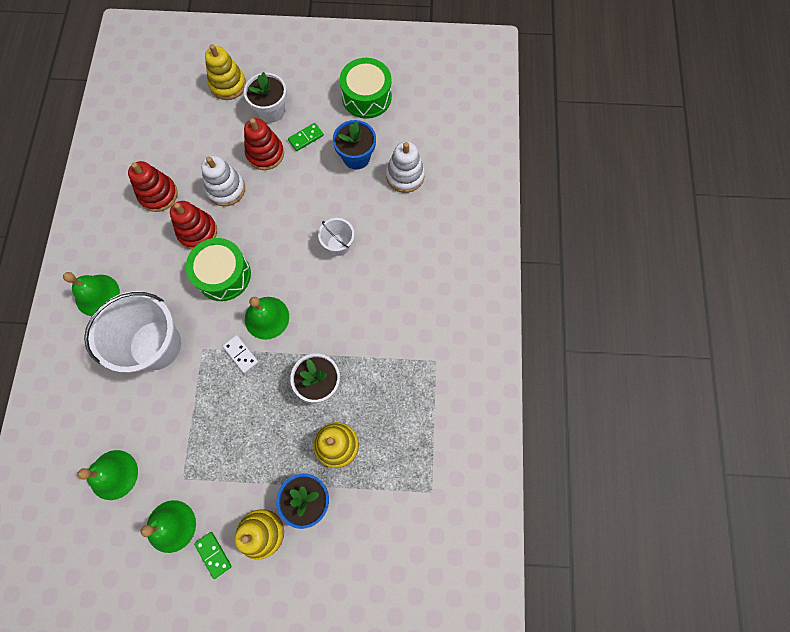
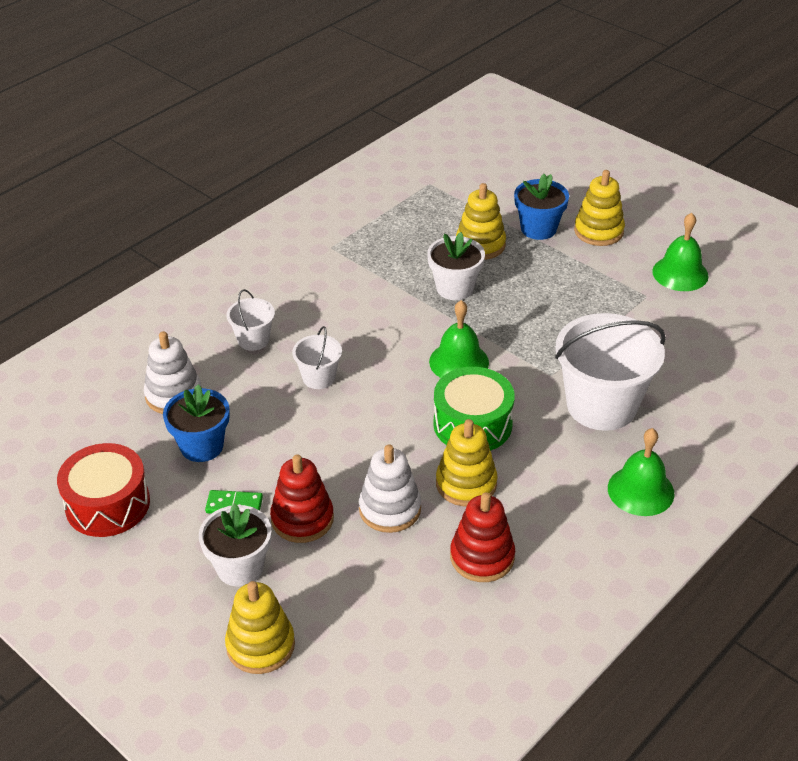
camera: 140 degrees left, 30 degrees down
(113, 474) = (716, 332): green bell -> none
(197, 232) = (466, 484): red stacking toy -> yellow stacking toy
(213, 554) = (652, 240): green domino -> none
(241, 354) = (513, 349): white domino -> none
(366, 97) = (107, 504): green drum -> red drum
(403, 244) = (253, 340): none -> white bucket

